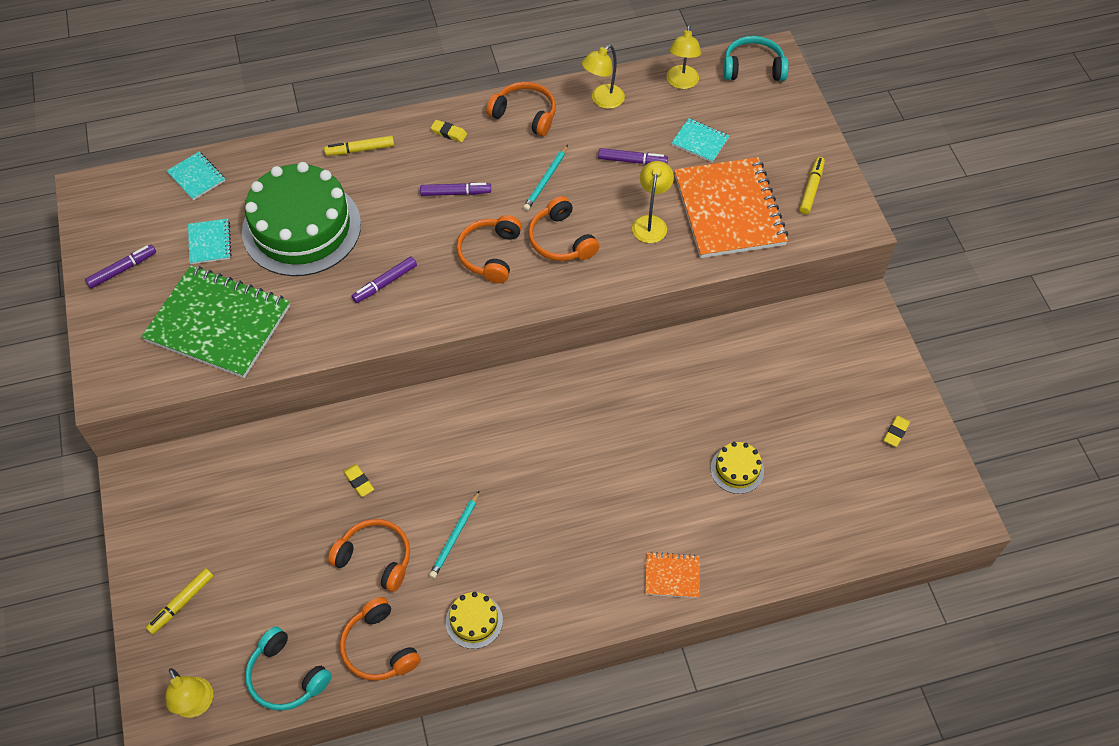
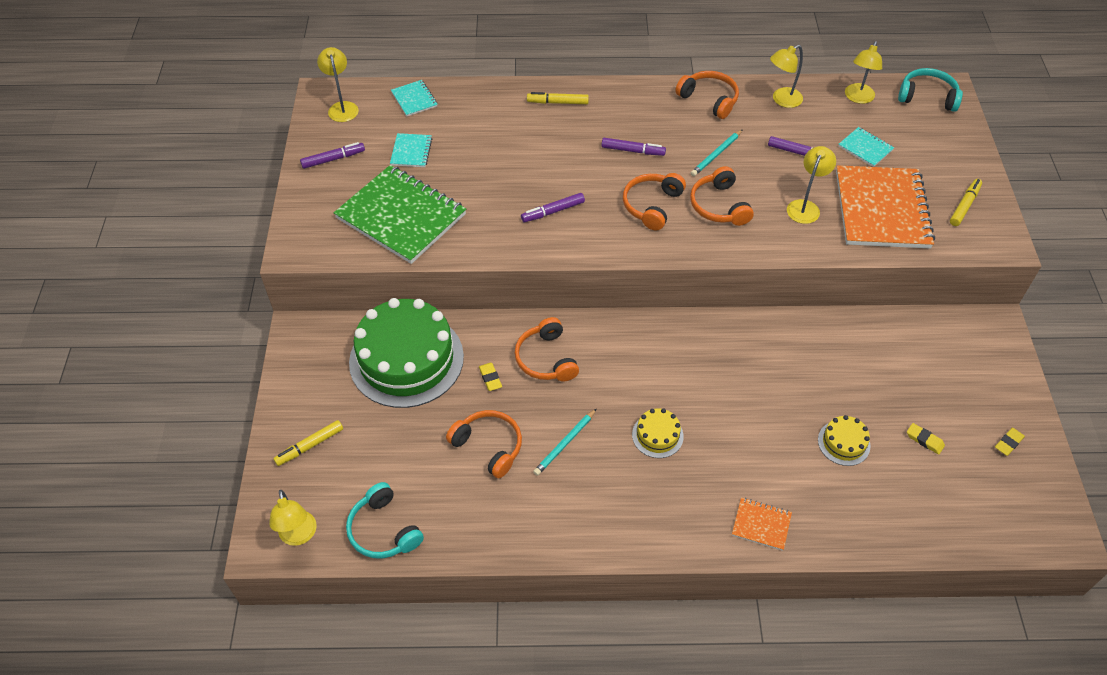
camera: 15 degrees right, 5 degrees down
(115, 203) = (342, 107): none -> yellow lamp
(301, 228) = (492, 154): green cake -> green cake (406, 359)
(379, 648) = (472, 525): orange headphones -> orange headphones (546, 359)
(449, 133) = (638, 102): yellow eraser -> yellow eraser (924, 440)
(474, 621) = (565, 521): yellow cake -> yellow cake (657, 435)

